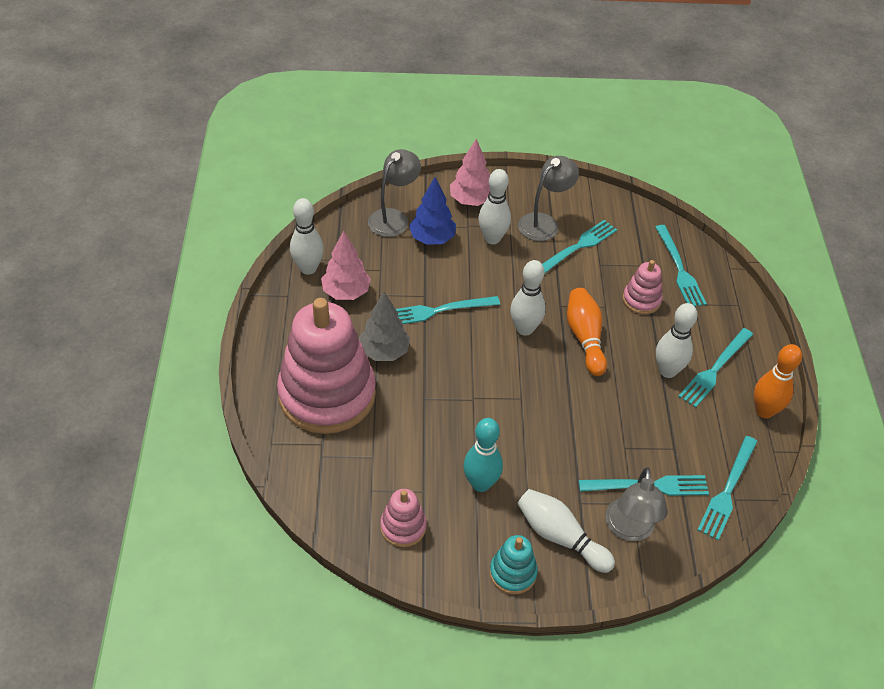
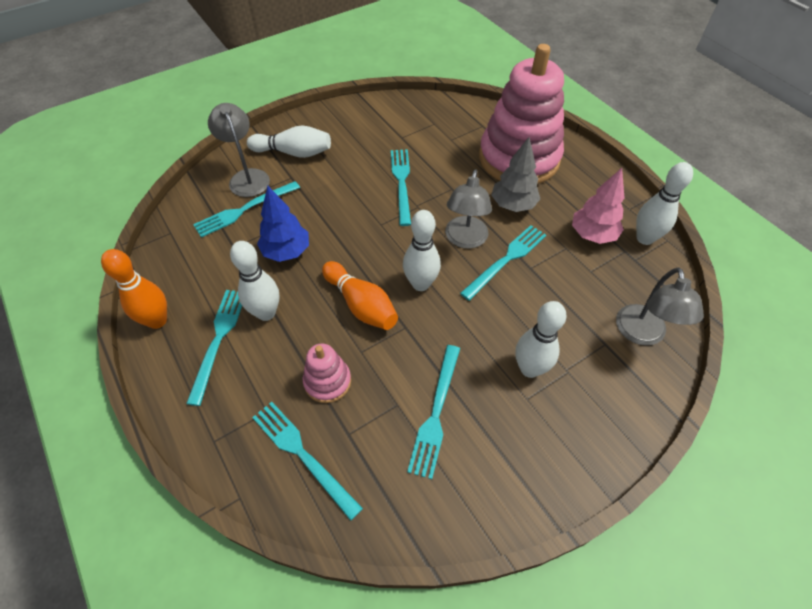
camera: 150 degrees right, 5 degrees up
(403, 527) = (397, 115): pink stacking toy -> none
(432, 238) = (583, 332): blue tree -> blue tree (286, 252)
(471, 200) = (596, 409): pink tree -> none
(480, 484) = (368, 157): turquoise bowling pin -> none
(513, 573) = (313, 123): turquoise stacking toy -> none
(544, 222) = (496, 428): grey lamp -> grey lamp (465, 240)
(728, 490) = (178, 236): turquoise fork -> turquoise fork (402, 183)

